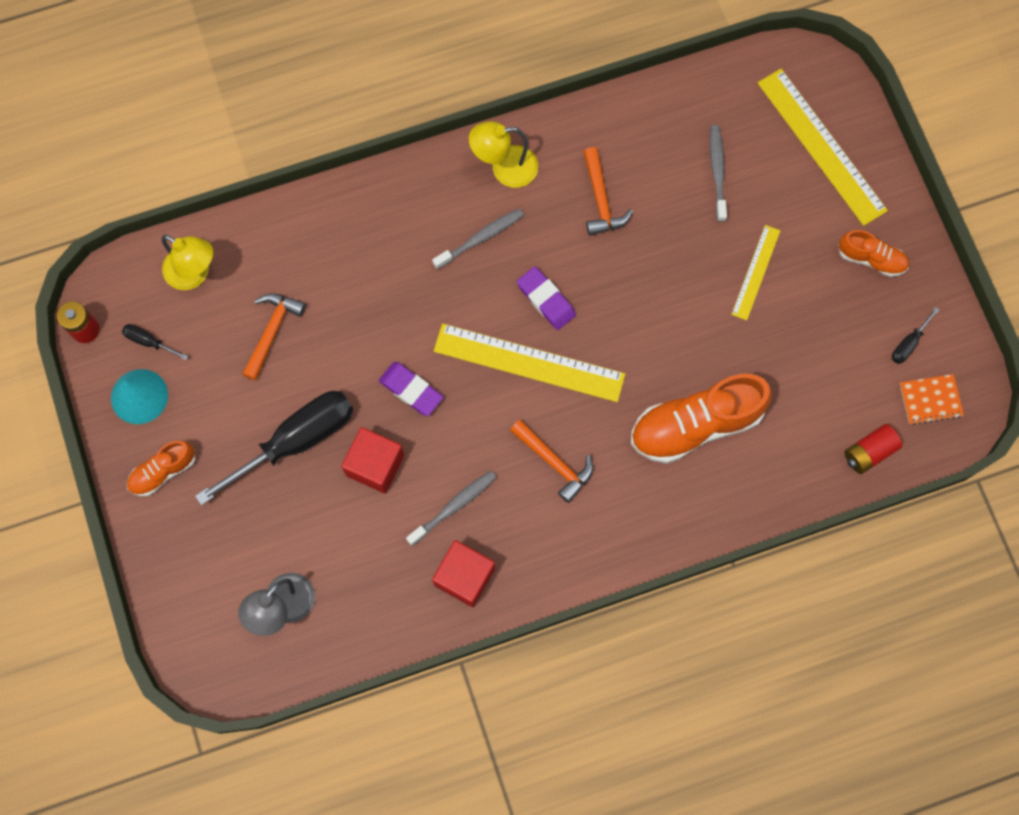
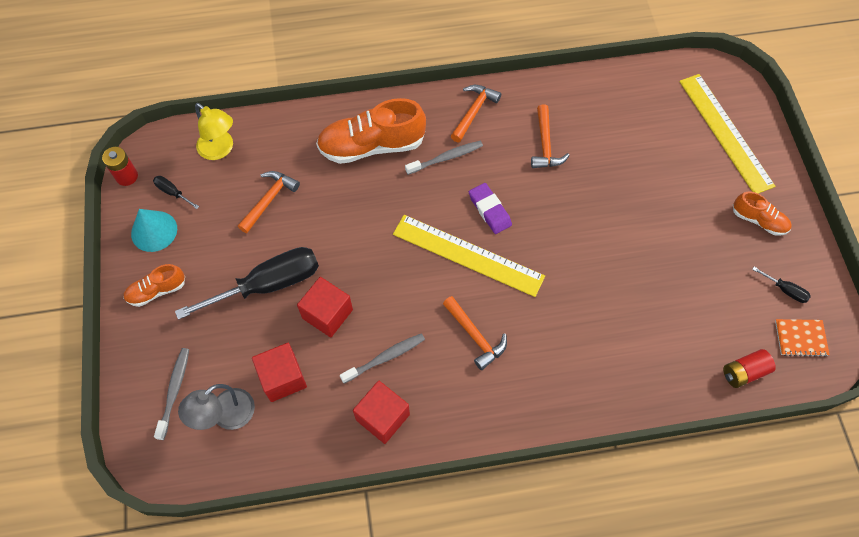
camera: 10 degrees right, 10 degrees down
(339, 551) = (283, 378): none -> red cube
(411, 390) = (368, 261): purple eraser -> none
(504, 168) = (474, 111): yellow lamp -> orange hammer
(695, 425) = (598, 325): orange shoe -> orange shoe (371, 146)
(717, 171) = (640, 138): grey toothbrush -> grey toothbrush (174, 391)
(756, 272) = (662, 216): yellow ruler -> none
(908, 343) = (785, 290): black screwdriver -> black screwdriver turned 105 degrees counterclockwise

